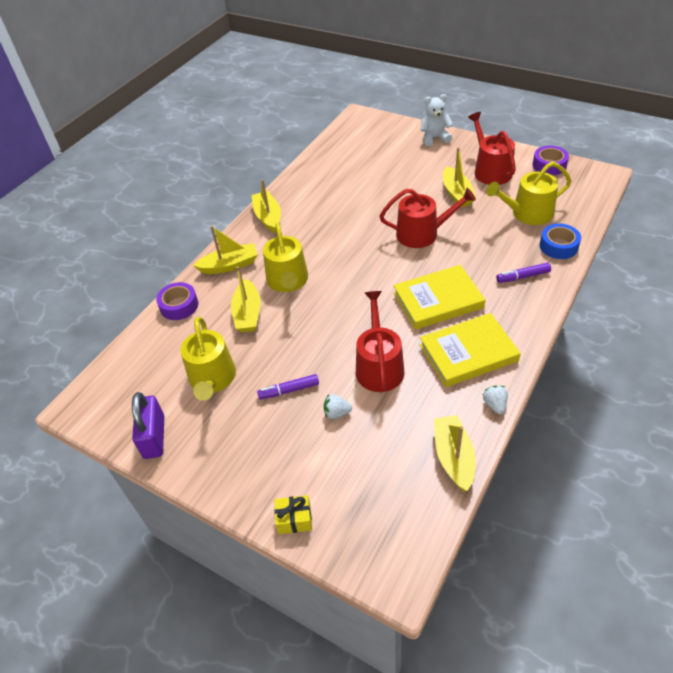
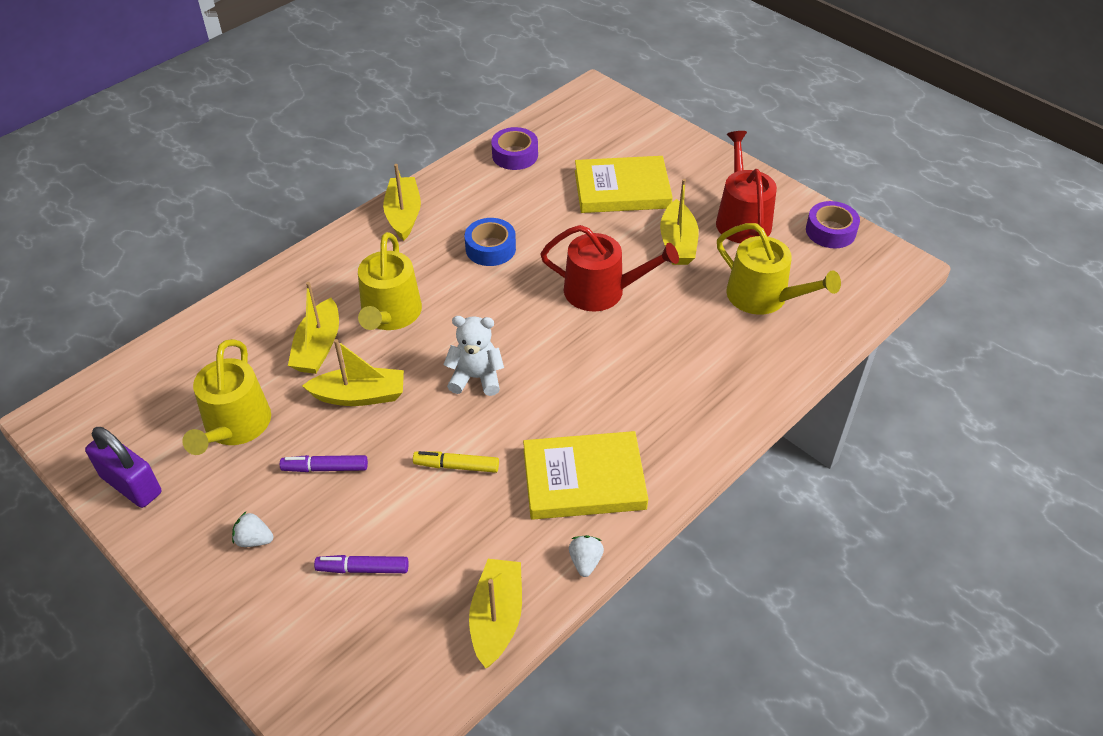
camera: 10 degrees right, 0 degrees up
(154, 437) = (131, 485): purple padlock -> purple padlock turned 60 degrees counterclockwise
(179, 306) = (235, 313): purple tape -> purple tape (515, 155)
(229, 265) = (323, 273): yellow boat -> yellow boat (360, 396)
(294, 519) = (258, 642): yellow gift -> none
(337, 413) = (373, 516): white strawberry -> white strawberry (254, 540)
(379, 366) = (456, 466): red watering can -> yellow marker
(434, 138) = (686, 150): white teddy bear -> white teddy bear (476, 378)
(438, 300) = (578, 394): yellow book -> yellow book (622, 189)
(523, 276) = (711, 389): purple marker -> purple marker (363, 569)
(527, 213) = (763, 297): yellow watering can -> yellow watering can turned 135 degrees counterclockwise
(558, 246) = (783, 357): blue tape -> blue tape (490, 248)

